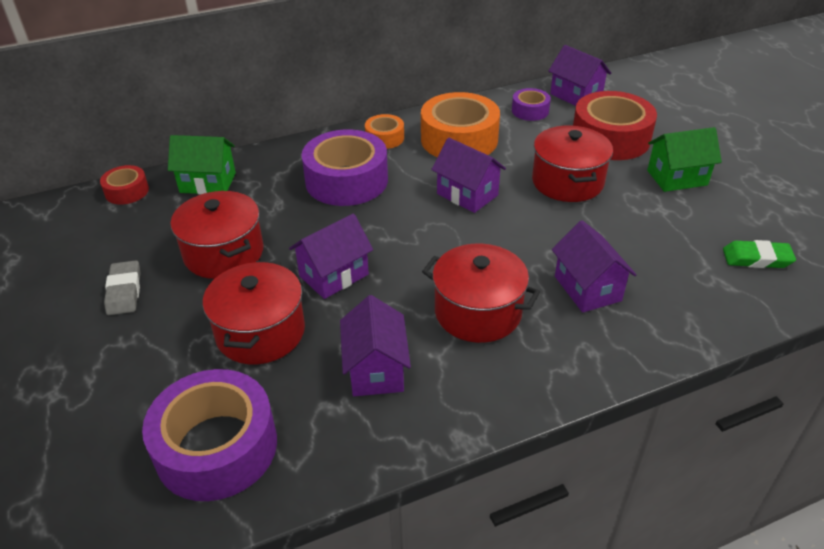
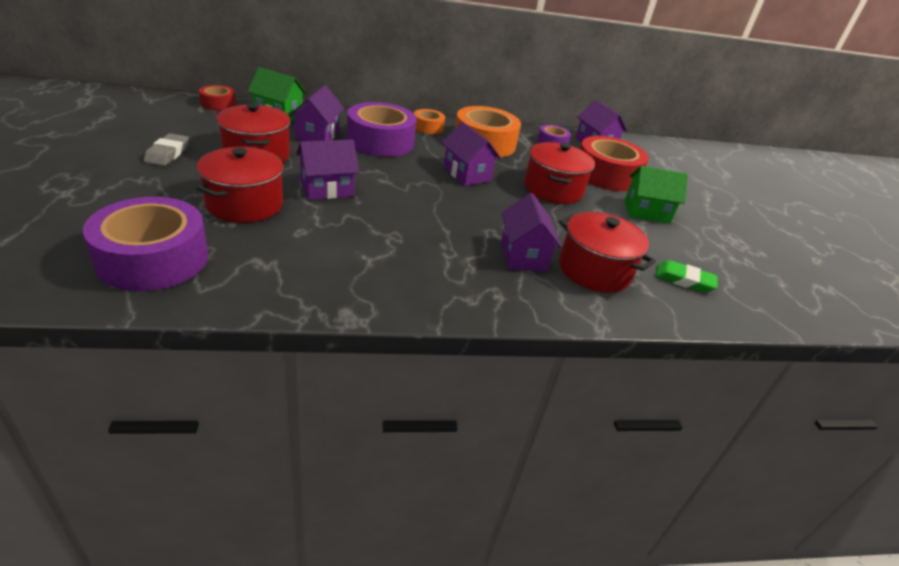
camera: 10 degrees right, 5 degrees down
(376, 370) = (313, 252): purple house -> purple house (317, 135)
(478, 312) = (422, 243): red pot -> red pot (594, 270)

